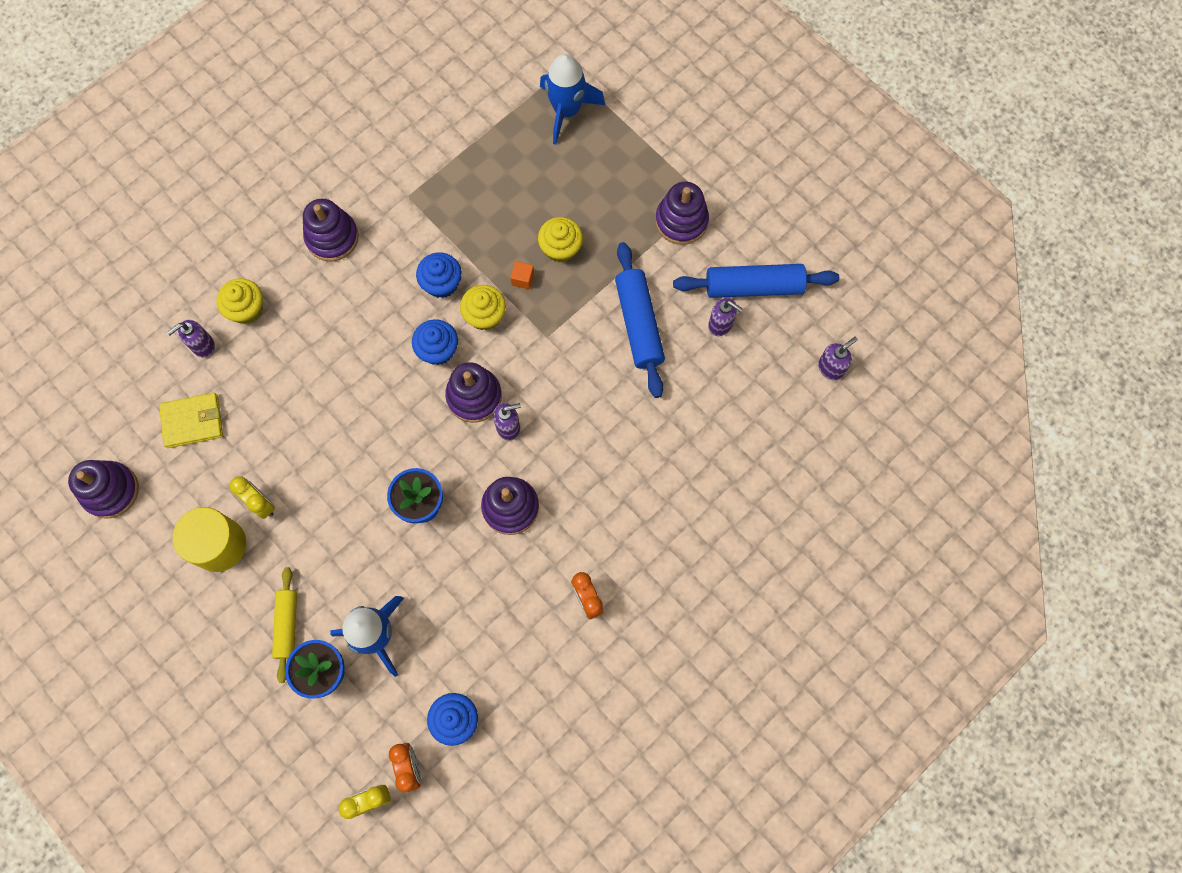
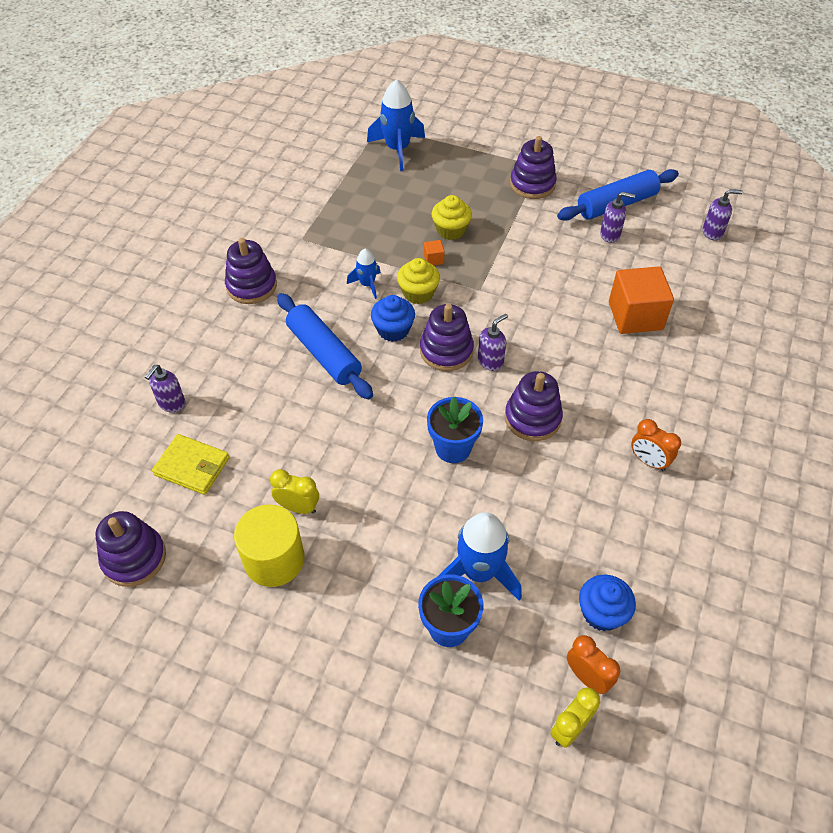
camera: 25 degrees left, 20 degrees down
(192, 421) = (192, 466): yellow wallet -> yellow wallet turned 60 degrees clockwise
(247, 309) = (200, 361): yellow cupcake -> none
(287, 625) = (384, 602): yellow rolling pin -> none
(442, 283) = (367, 284): blue cupcake -> blue rocket
(638, 324) = (547, 256): blue rolling pin -> blue rolling pin (324, 353)
(680, 436) = (635, 316): none -> orange cube
(831, 368) = (712, 232): purple soap dispenser -> purple soap dispenser turned 60 degrees clockwise

